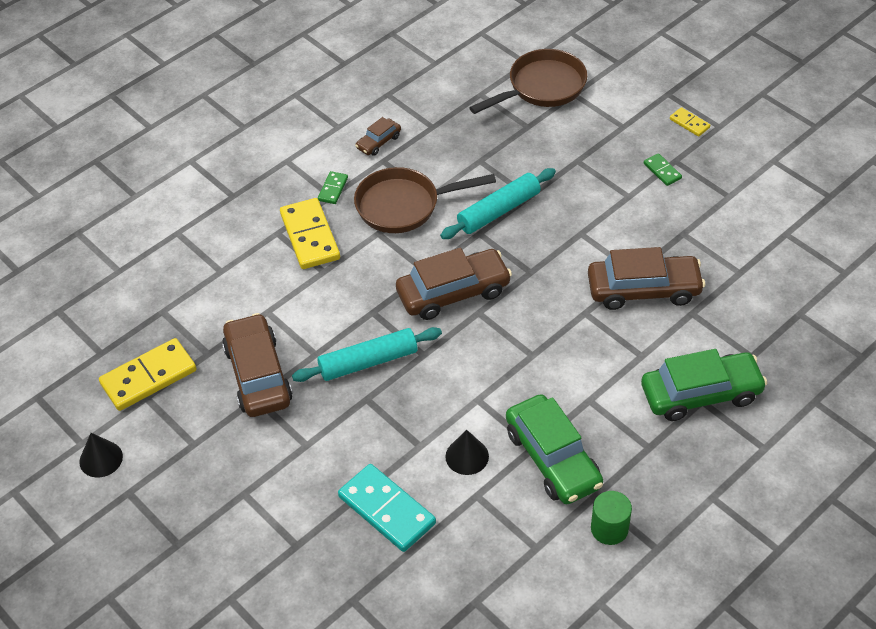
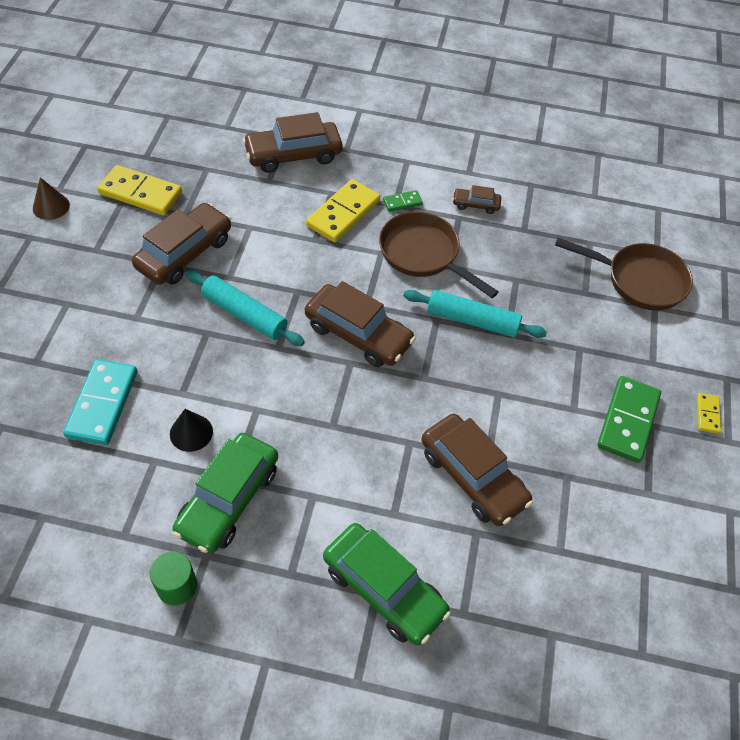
camera: 50 degrees right, 5 degrees up
(101, 459) = (51, 206): black cone -> brown cone
(204, 237) = (293, 155): none -> brown car
(662, 171) = (628, 421): green domino -> green domino, size x2.04

